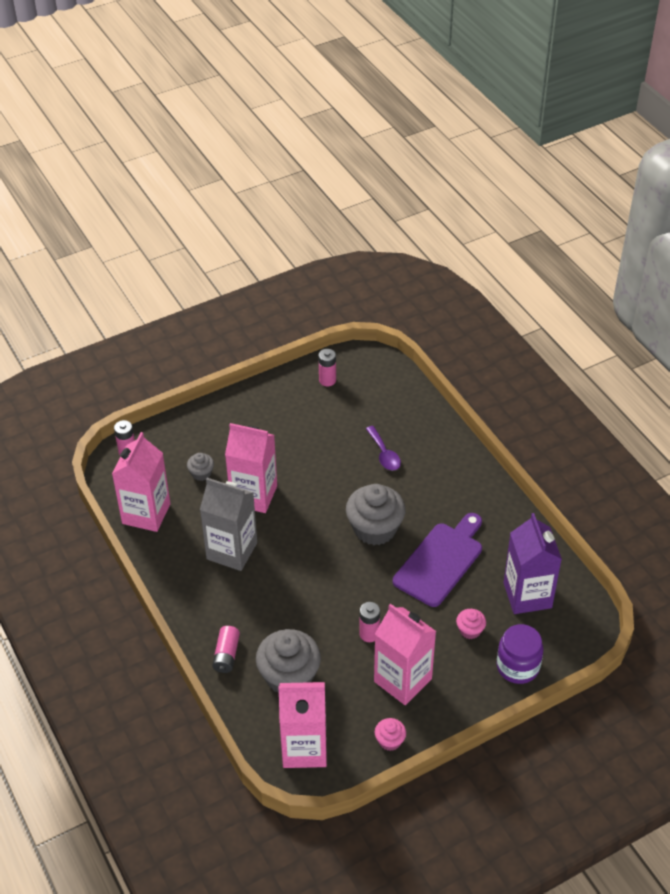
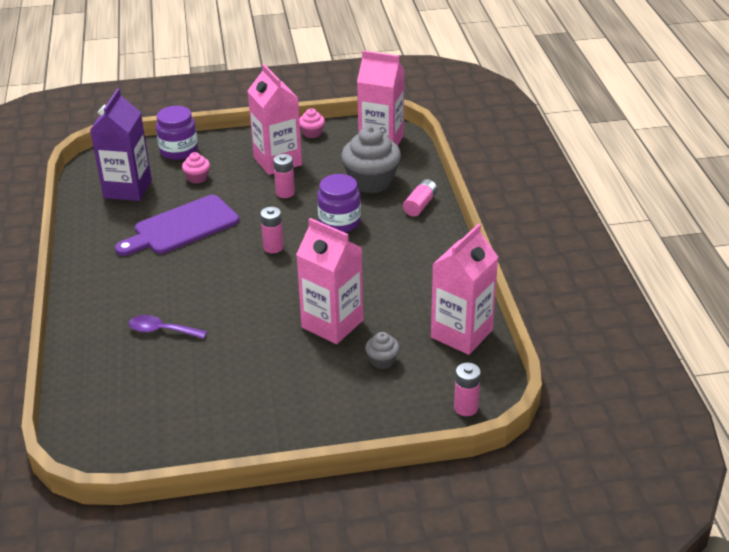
camera: 160 degrees left, 10 degrees down
(232, 551) = (380, 279): grey carton -> none
(296, 608) = (339, 222): none -> purple jar
(327, 380) = (165, 436): pink battery -> pink battery (273, 247)
(375, 529) = (224, 265): grey cupcake -> none
(384, 454) = (162, 330): purple spoon -> purple spoon turned 75 degrees counterclockwise

